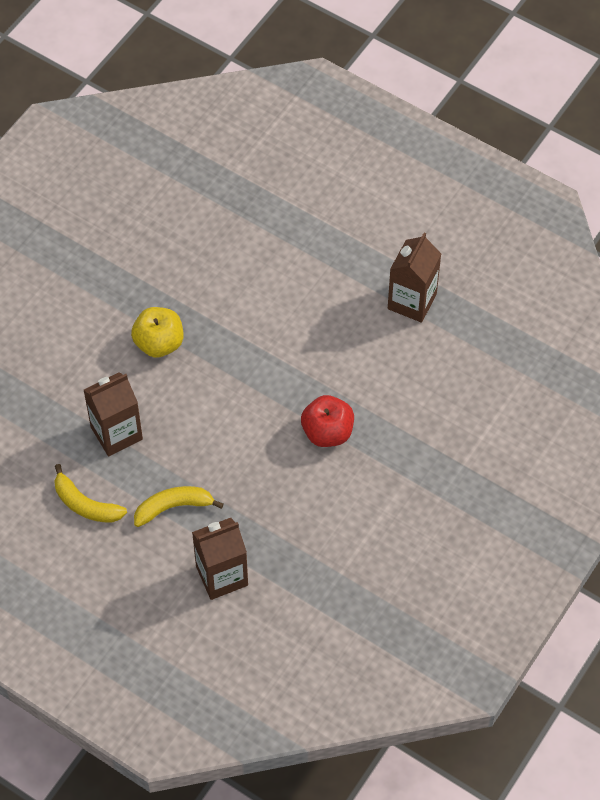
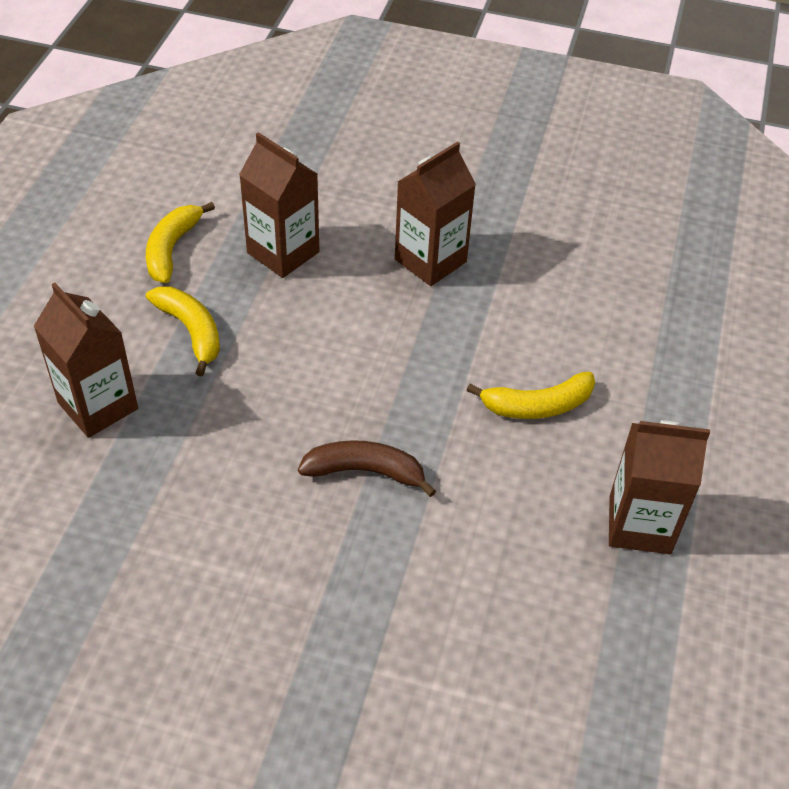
camera: 70 degrees right, 10 degrees down
(159, 343) = (430, 261): yellow apple -> brown carton
(308, 323) = (537, 406): none -> yellow banana
(327, 432) = (365, 471): red apple -> brown banana

